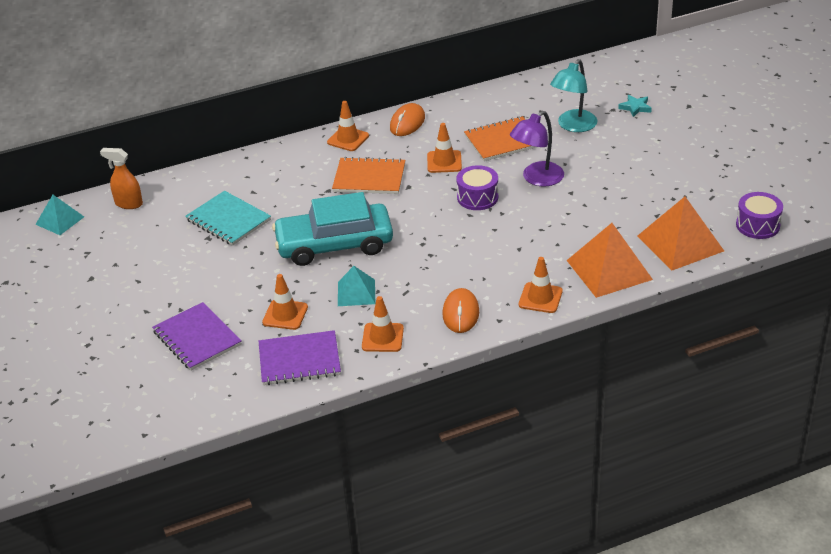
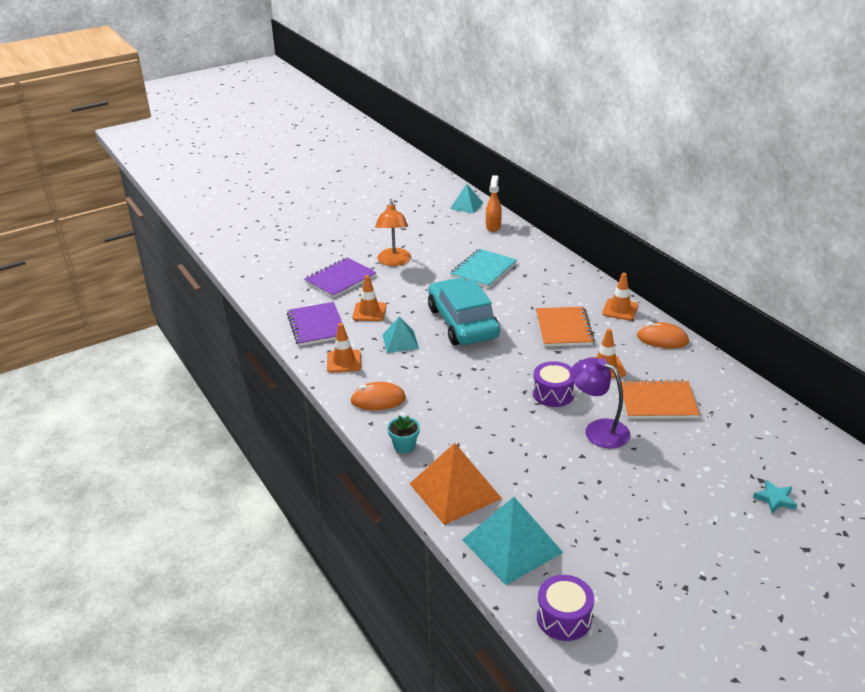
camera: 80 degrees right, 5 degrees down
(174, 290) = (394, 261): none -> orange lamp
(503, 141) = (658, 402): orange notebook -> orange notebook turned 60 degrees counterclockwise
(540, 298) = (404, 446): orange traffic cone -> turquoise flower pot
(573, 126) = (709, 450): turquoise lamp -> none
(680, 243) = (512, 545): orange pyramid -> turquoise pyramid

